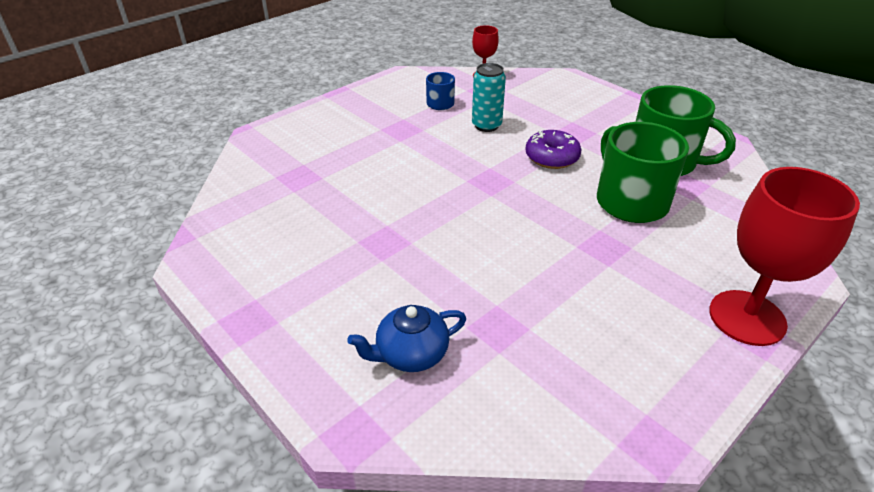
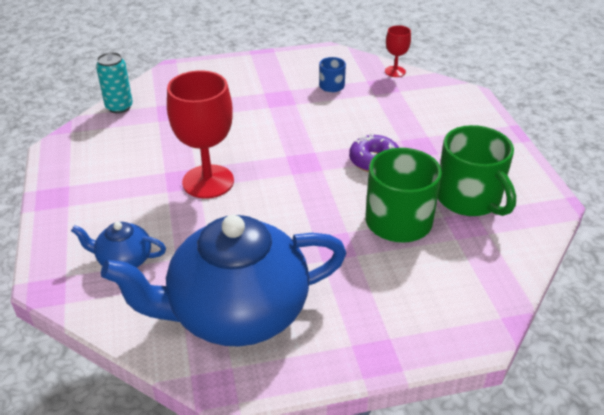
camera: 30 degrees right, 0 degrees up
(486, 125) = (349, 116): turquoise can -> turquoise can (119, 107)
(587, 354) = (235, 312): none -> blue teapot
(747, 317) = (385, 343): red goblet -> red goblet (208, 181)

